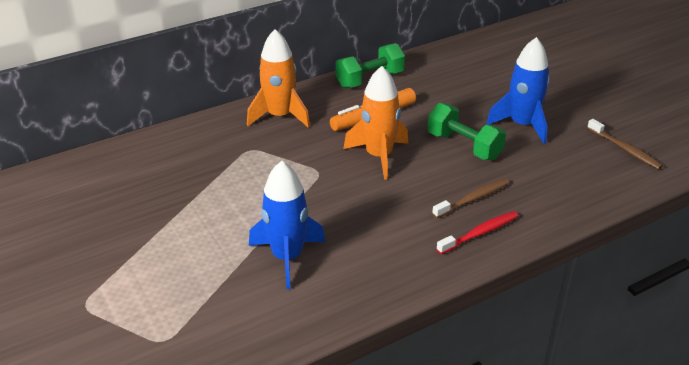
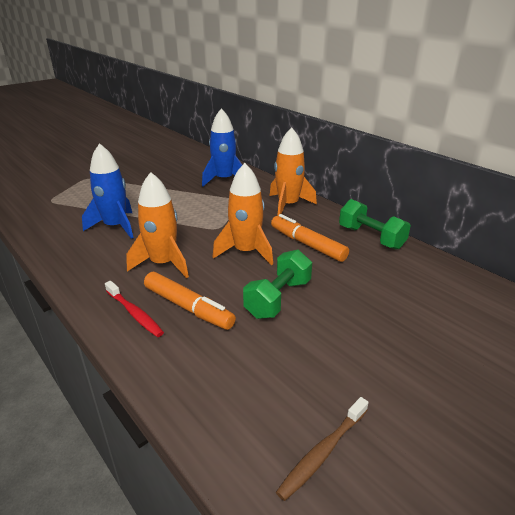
camera: 80 degrees right, 5 degrees down
(391, 214) = (163, 264): none -> orange rocket
(473, 199) = (188, 307): brown toothbrush -> orange marker
(522, 125) = (339, 341): blue rocket -> blue rocket (224, 180)

